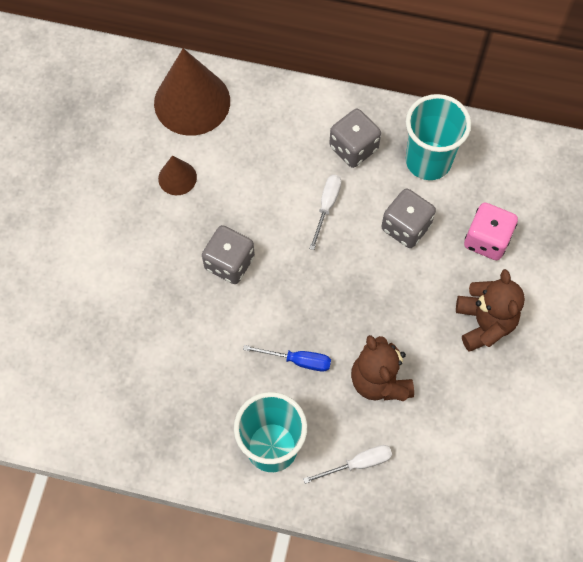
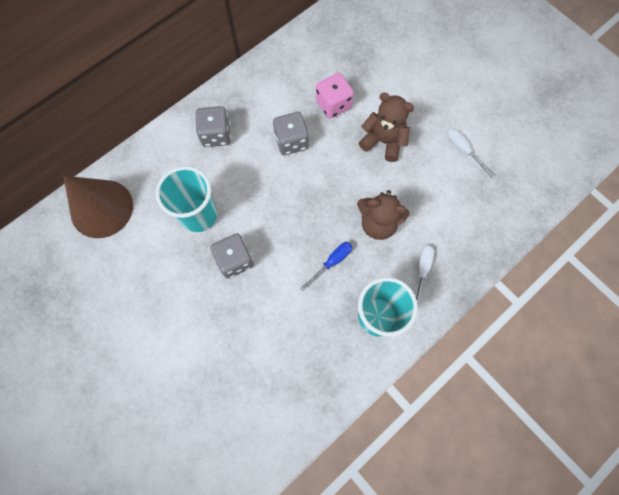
camera: 55 degrees left, 5 degrees up
(177, 178) = (148, 254): brown cone -> none
(326, 207) = (242, 176): white screwdriver -> white screwdriver (463, 150)
(428, 161) = (259, 100): turquoise cup -> turquoise cup (199, 215)

